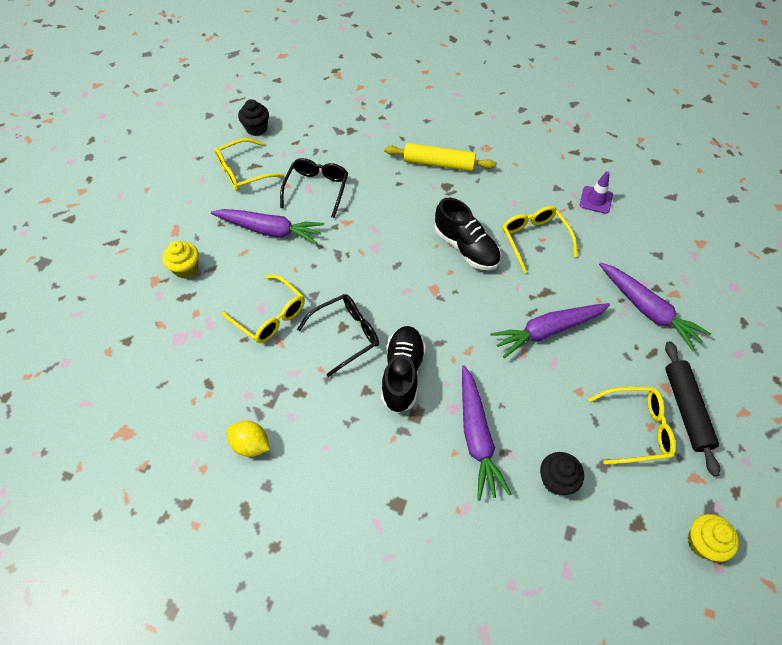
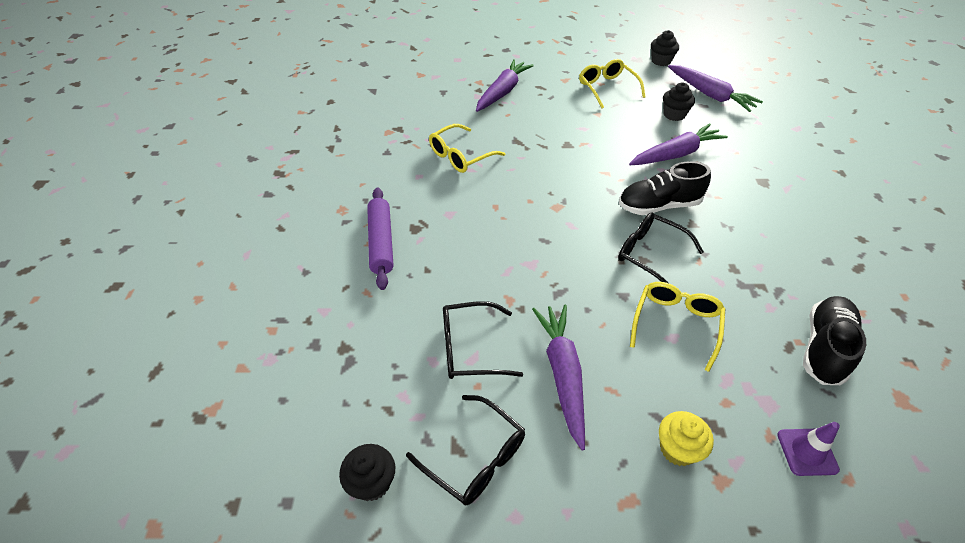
camera: 110 degrees left, 10 degrees down
(243, 172) = (475, 458): yellow glasses -> black glasses
(251, 444) = (809, 285): yellow lemon -> none
(439, 163) = (381, 242): yellow rolling pin -> purple rolling pin
(466, 247) = (494, 196): black shoe -> black shoe (824, 348)
(547, 331) = (555, 135): purple carrot -> purple carrot (710, 95)
(596, 200) = (394, 128): purple traffic cone -> purple traffic cone (807, 452)
(686, 409) = (576, 71): black rolling pin -> none
(703, 543) = (661, 61): yellow cupcake -> black cupcake

